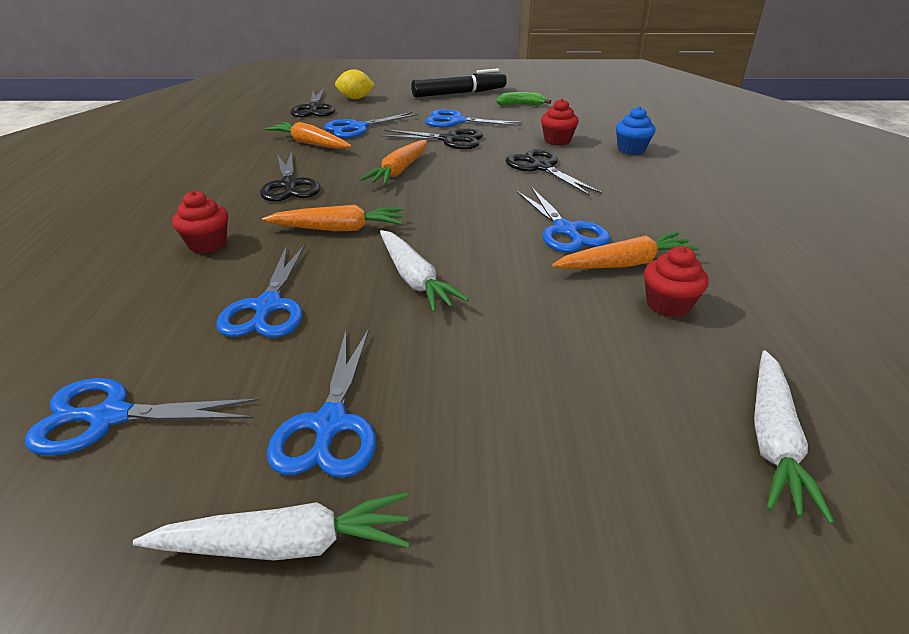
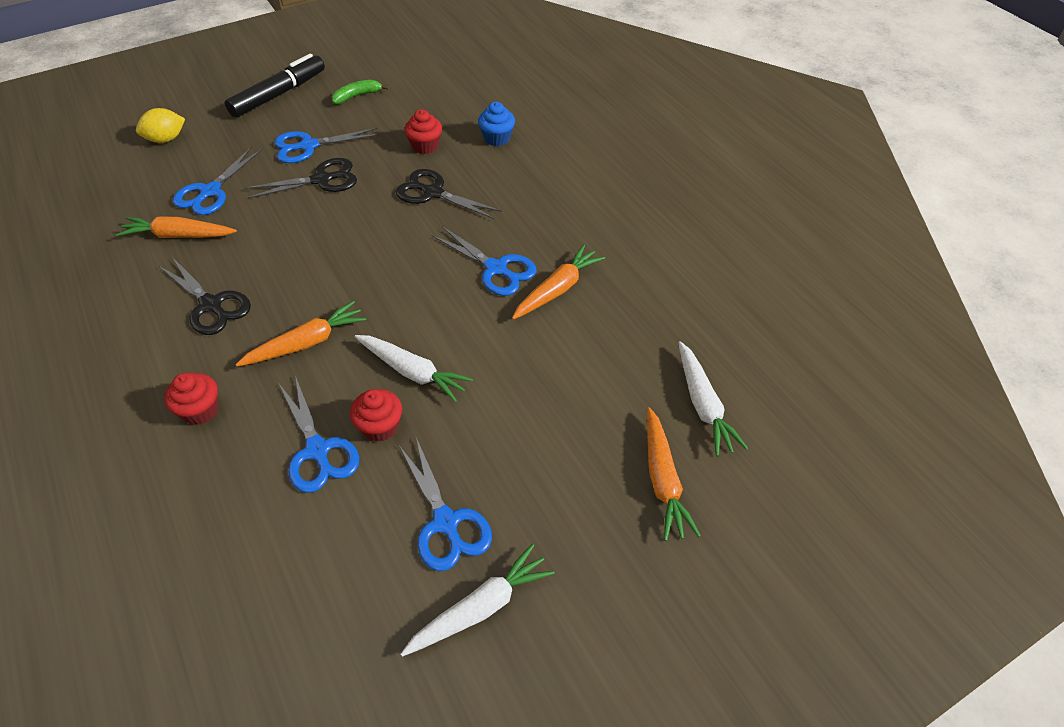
camera: 30 degrees left, 15 degrees up
(110, 416) = (287, 595): blue scissors -> none
(314, 108) = (131, 174): black scissors -> none
(399, 171) = (305, 244): orange carrot -> orange carrot (663, 480)
(668, 305) = (604, 319): red cupcake -> red cupcake (380, 427)

